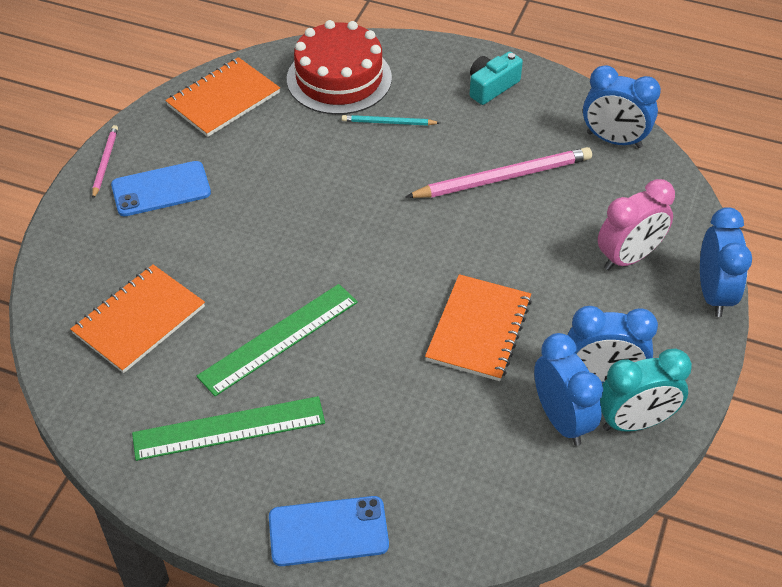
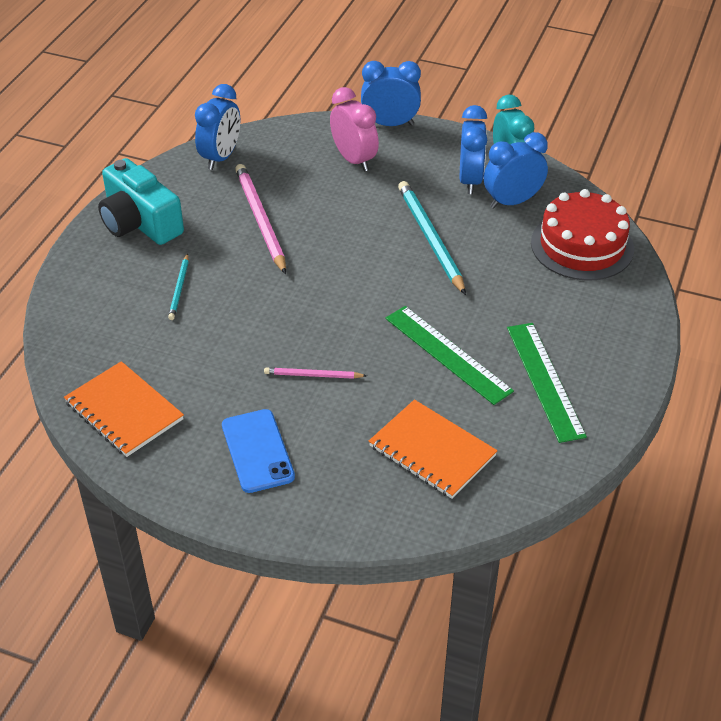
camera: 90 degrees left, 5 degrees down
(105, 163) = (212, 503): pink pencil -> pink pencil (313, 375)
(328, 531) = (629, 319): blue phone -> none
(339, 78) = (107, 323): red cake -> red cake (582, 246)
(478, 329) = (430, 239): orange notebook -> turquoise pencil
(491, 87) = (140, 222): turquoise camera -> turquoise camera, size x1.70

